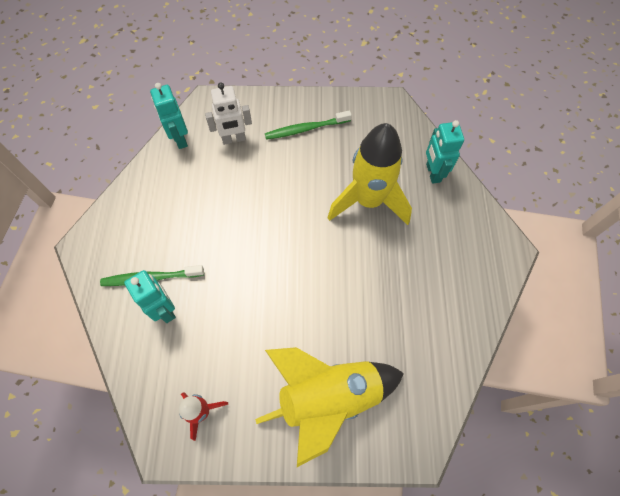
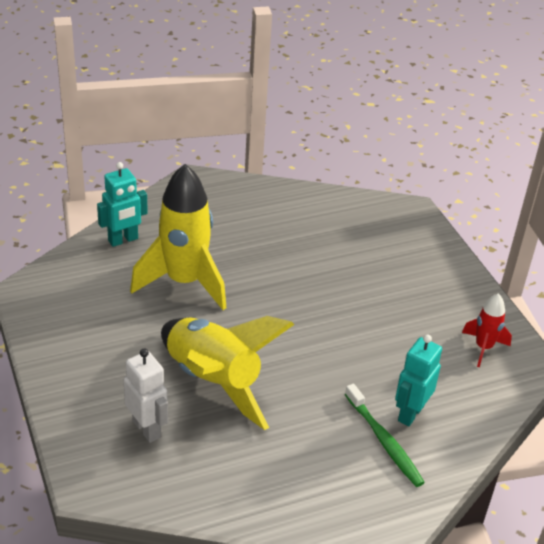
camera: 115 degrees left, 25 degrees down
(180, 139) = (172, 491): turquoise robot -> none
(306, 129) = (100, 359): green toothbrush -> none
(329, 398) = (409, 267): yellow rocket -> yellow rocket (213, 381)

